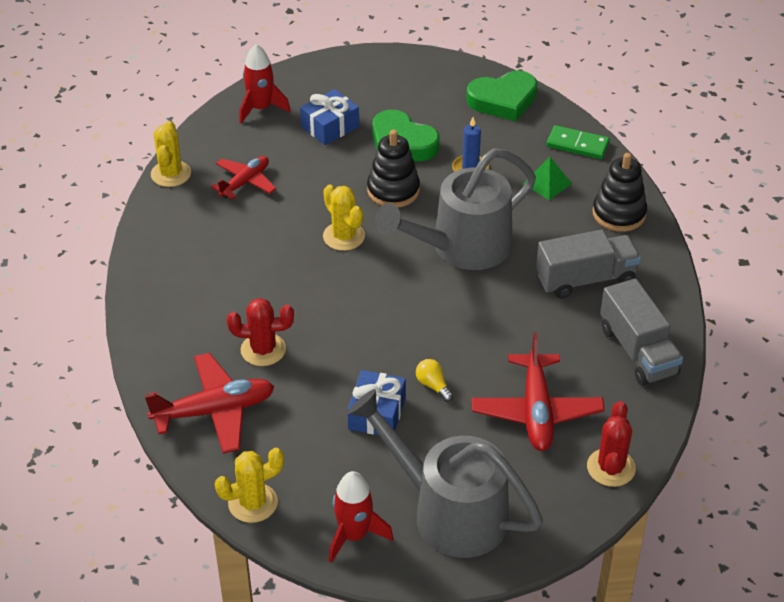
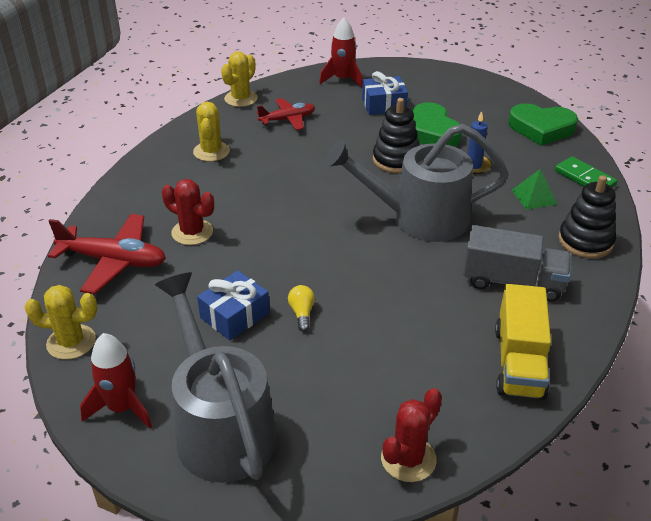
camera: 30 degrees right, 5 degrees down
(344, 236) = (328, 177): yellow cactus -> yellow cactus (211, 151)
(536, 411) = (376, 374): red plane -> none
(638, 351) = (519, 362): grey truck -> yellow truck

